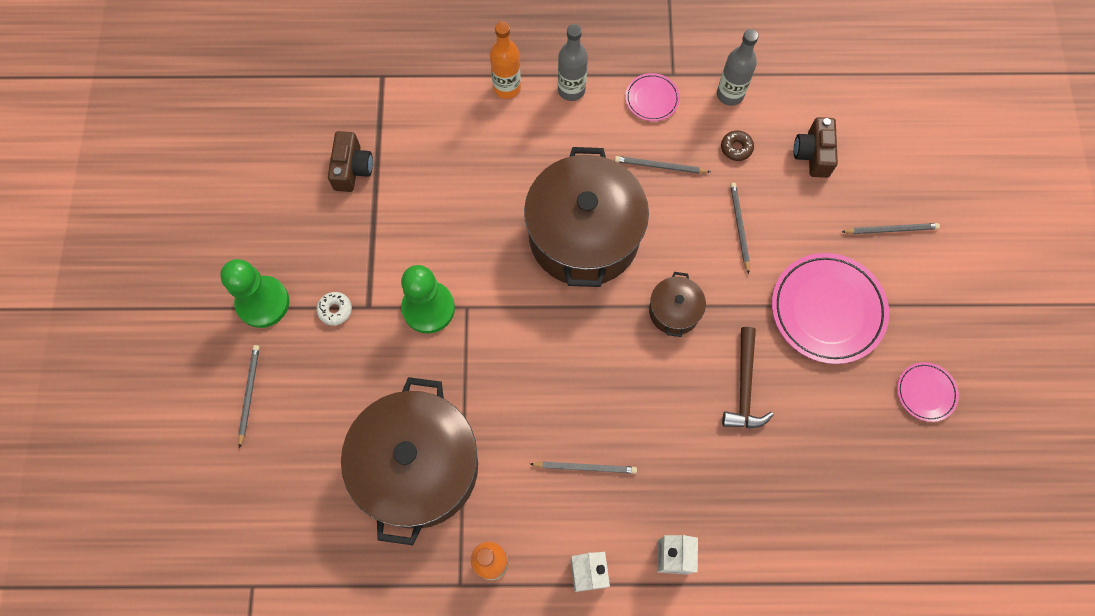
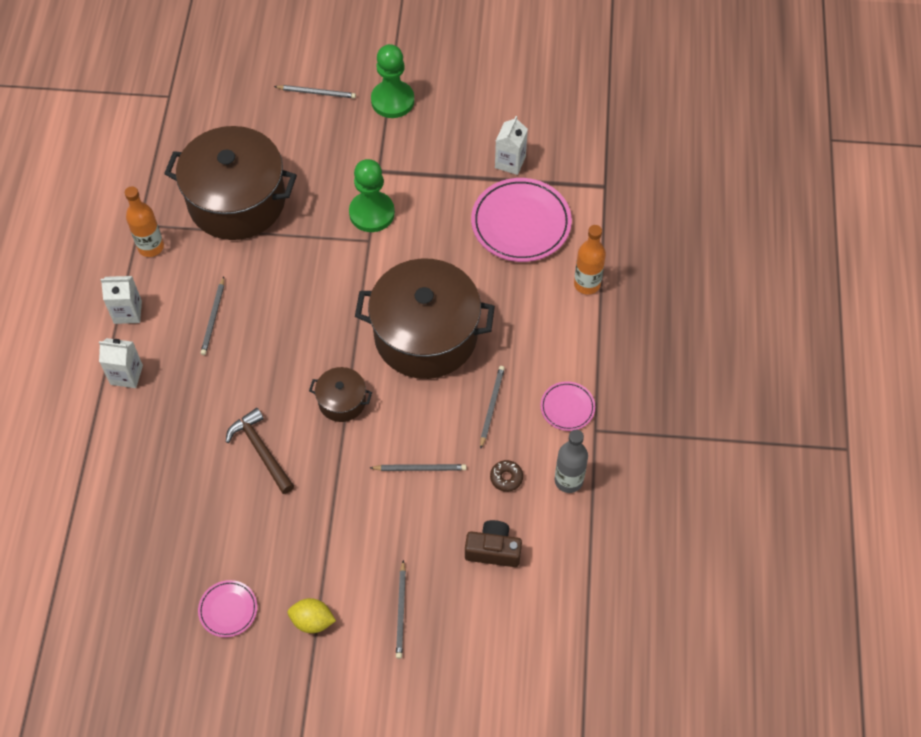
camera: 95 degrees right, 10 degrees down
(335, 310) = (379, 148): white donut -> none
(352, 169) = (510, 162): brown camera -> white carton
(571, 90) = (581, 338): grey bottle -> none
(744, 387) = (261, 450): brown hammer -> brown hammer turned 45 degrees clockwise
(827, 310) = (324, 534): pink plate -> pink plate (521, 223)
(919, 309) = (312, 621): none -> yellow lemon

